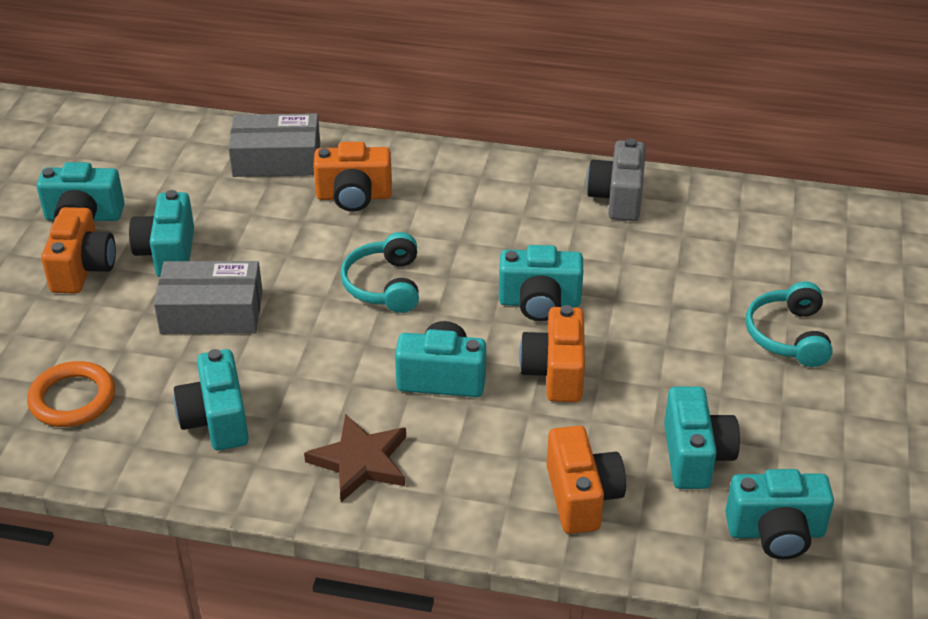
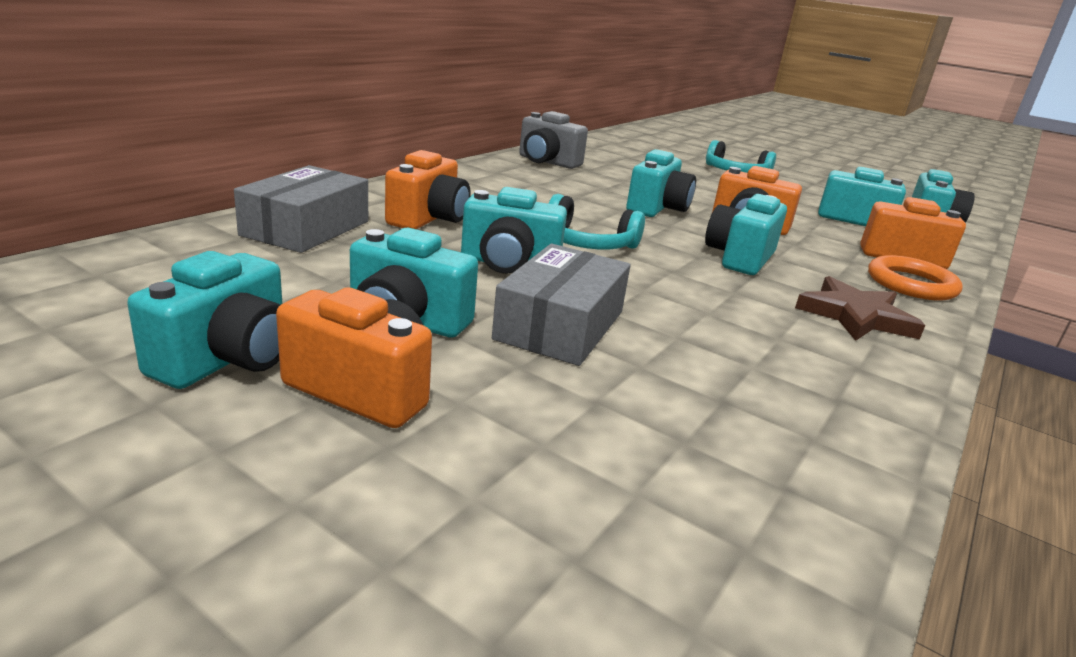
camera: 70 degrees left, 15 degrees down
(72, 399) = (692, 471): orange ring -> orange ring (911, 284)
(216, 420) = (774, 370): turquoise camera -> turquoise camera (509, 264)

